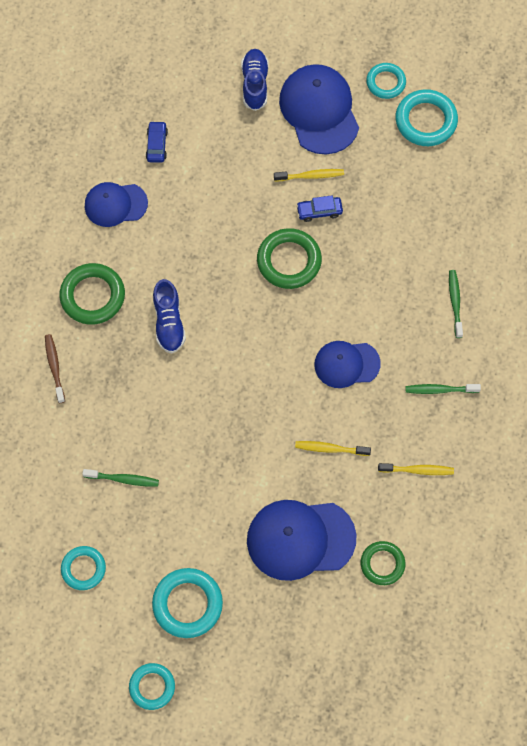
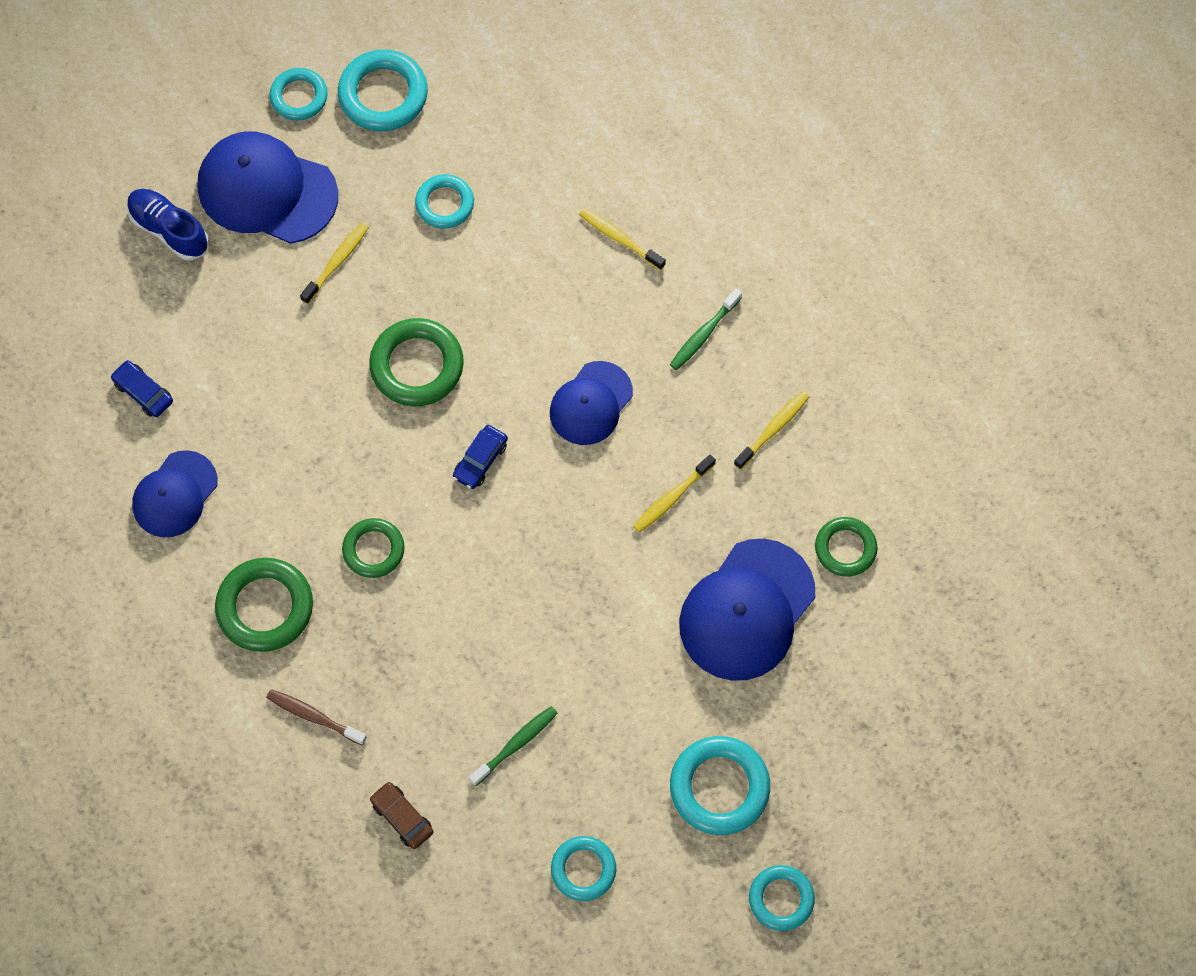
camera: 50 degrees left, 0 degrees up
(37, 454) = (402, 817): none -> brown car
(169, 323) = (373, 550): blue shoe -> green ring
(319, 211) = (387, 287): blue car -> blue car (480, 460)
(392, 200) = (445, 204): none -> turquoise ring
(455, 302) = (619, 238): green toothbrush -> yellow toothbrush

